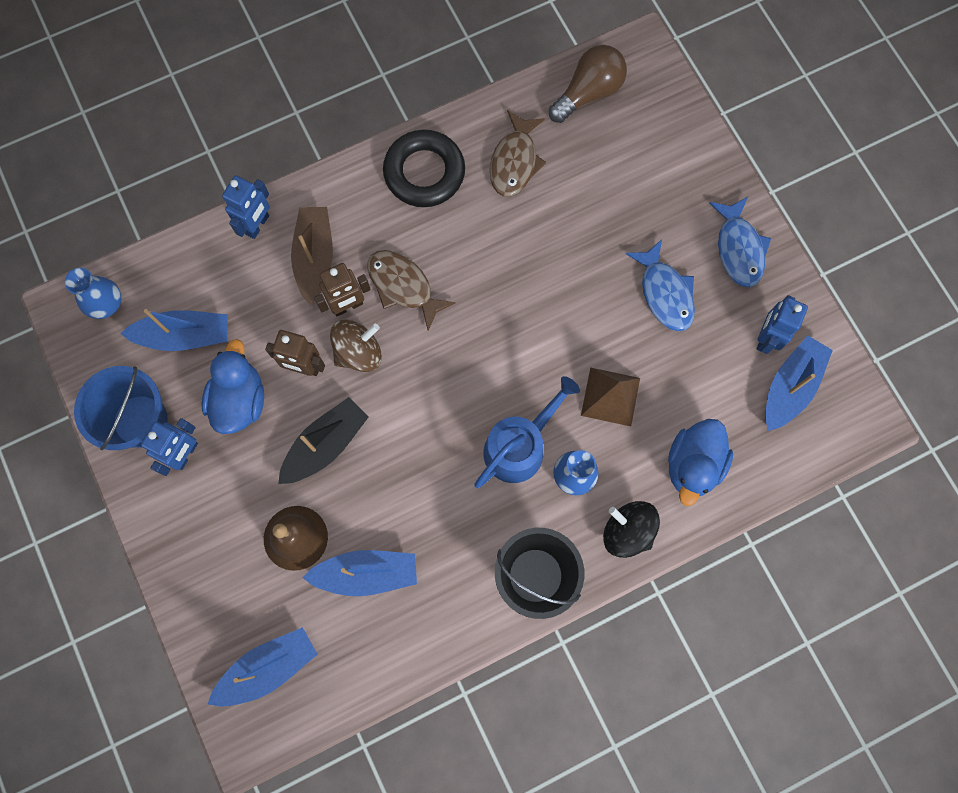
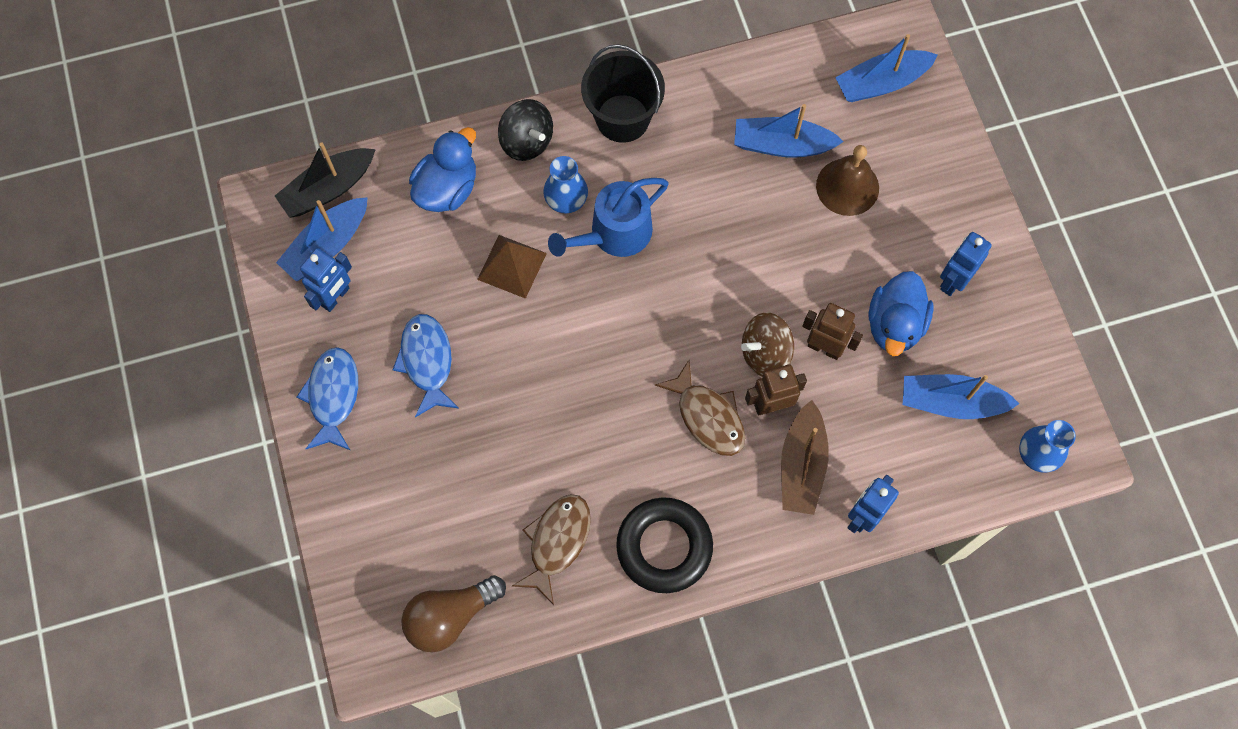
camera: 170 degrees left, 5 degrees down
(140, 421) = (999, 321): blue bucket -> none
(326, 445) = (809, 267): black boat -> black boat (328, 189)

